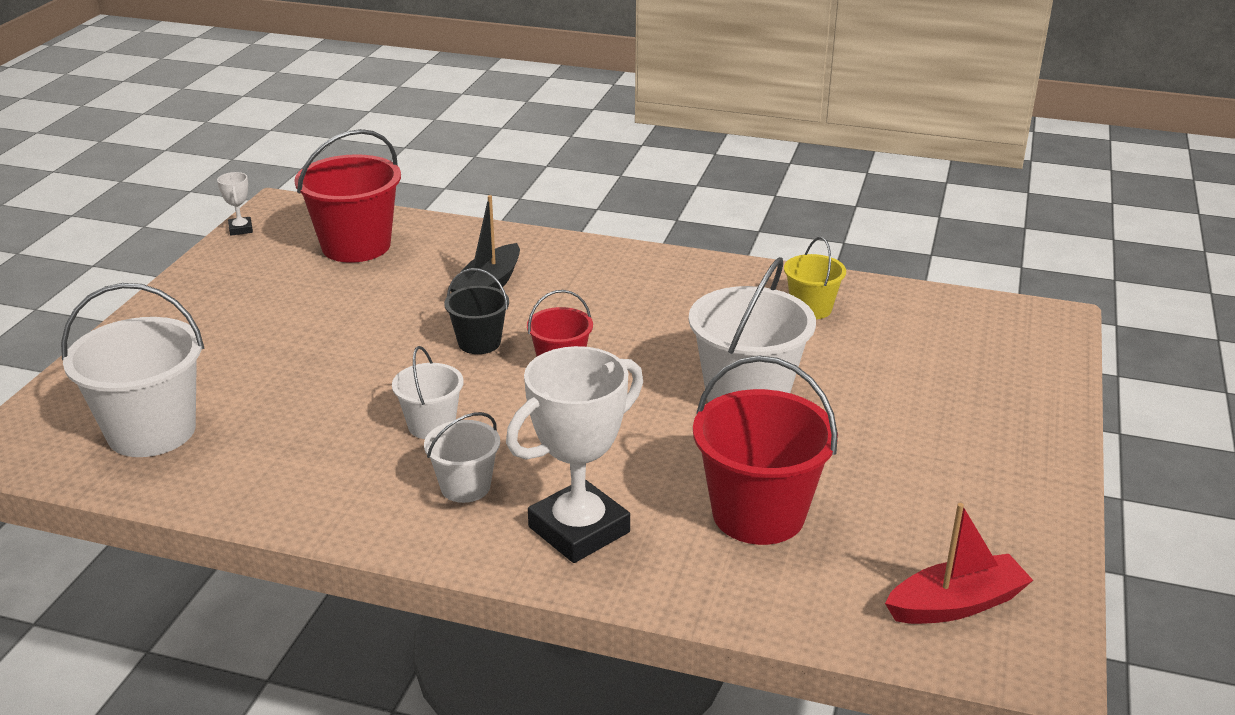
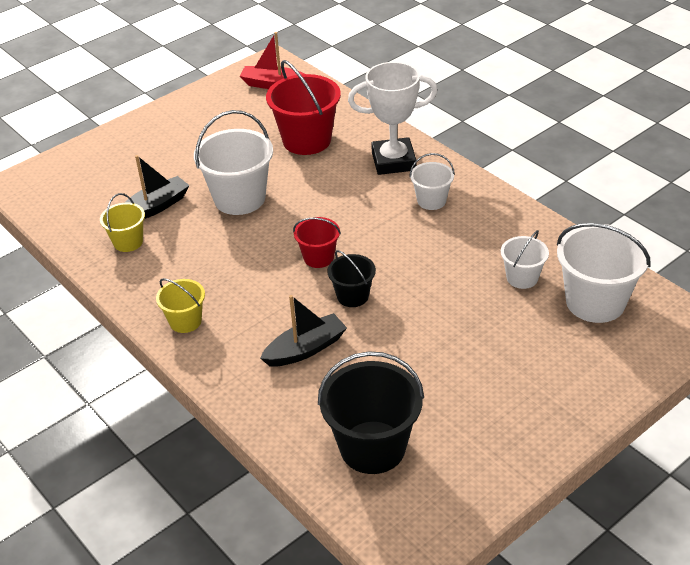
camera: 145 degrees left, 10 degrees up
(241, 229) = (462, 524): white trophy -> none
(356, 246) = (372, 447): red bucket -> black bucket
(431, 425) = (425, 244): white bucket -> white bucket (522, 278)
(642, 269) = (185, 321): none -> yellow bucket
(838, 351) = (155, 207): none -> black boat

